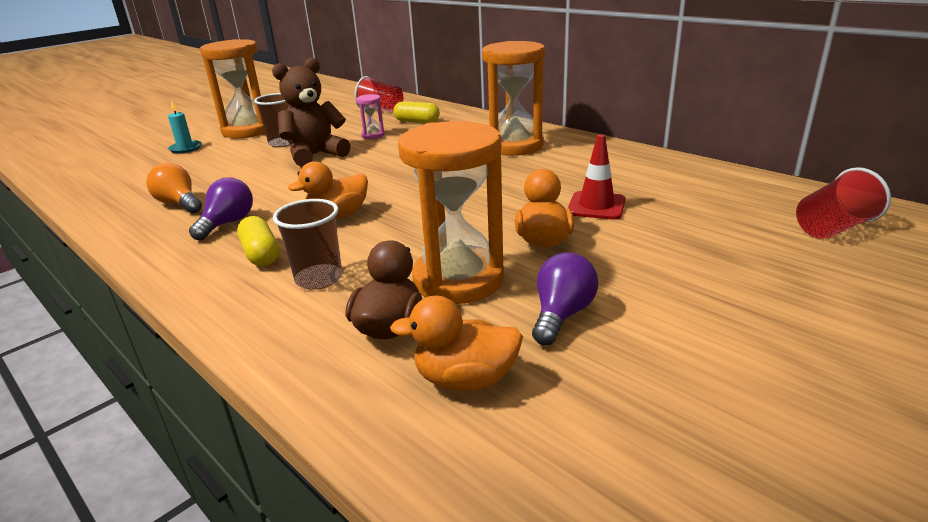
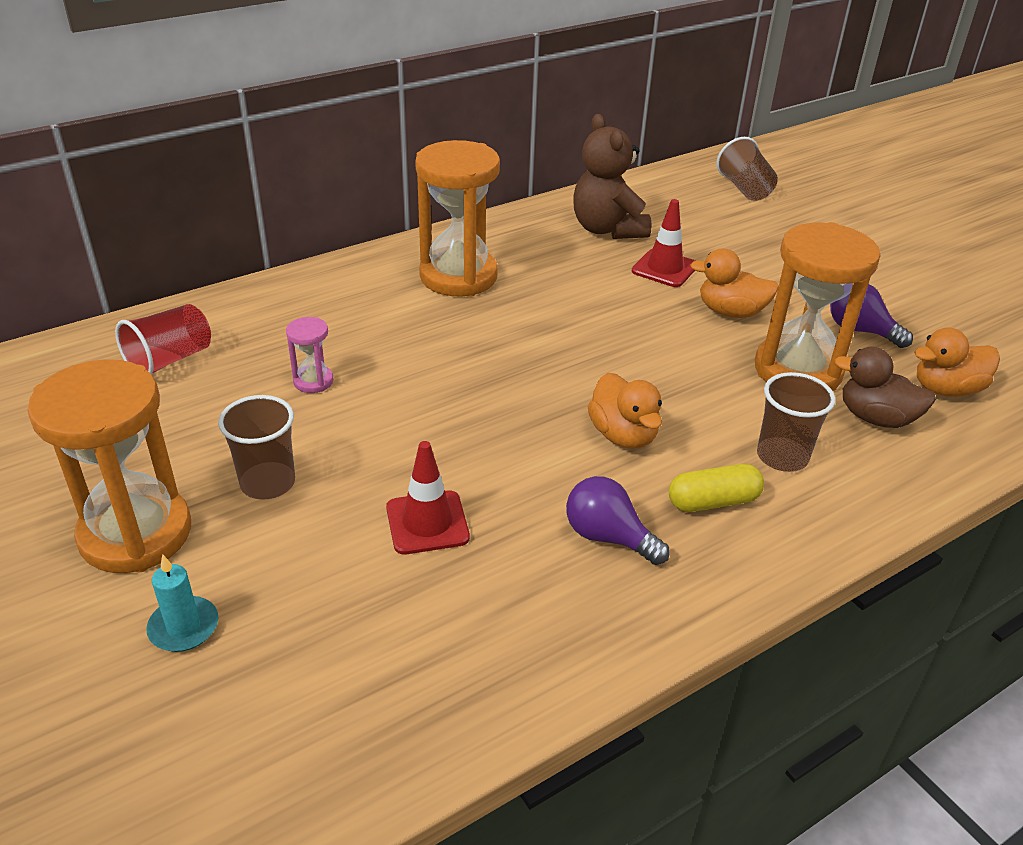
camera: 80 degrees left, 10 degrees up
(179, 204) = (507, 601): orange light bulb -> none
(248, 177) = (427, 523): none -> red traffic cone
(315, 155) = (368, 447): brown teddy bear -> brown teddy bear (607, 229)
(417, 121) = (279, 333): yellow capsule -> none
(465, 379) = (946, 389): orange duck -> orange duck turned 60 degrees clockwise
(833, 228) = (744, 189): red cup -> brown cup

